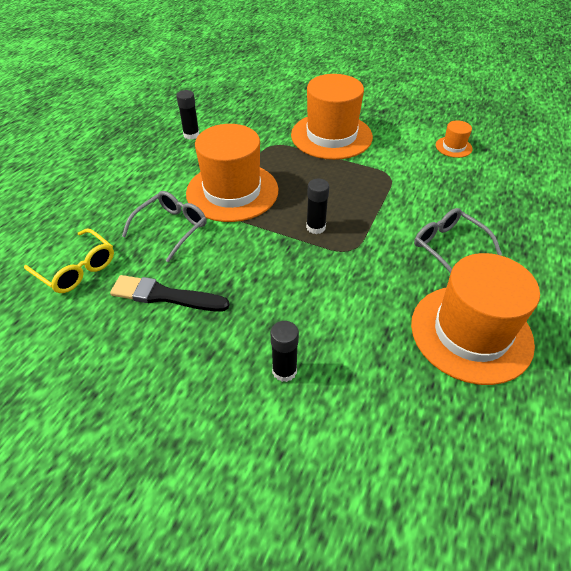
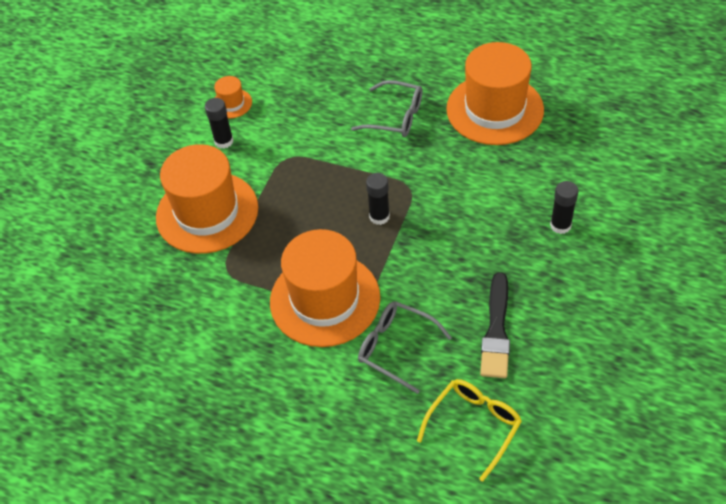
camera: 90 degrees left, 5 degrees up
(191, 135) = (201, 368): black glue stick -> black glue stick (224, 141)
(448, 247) = (396, 117): grey glasses -> grey glasses turned 120 degrees counterclockwise

